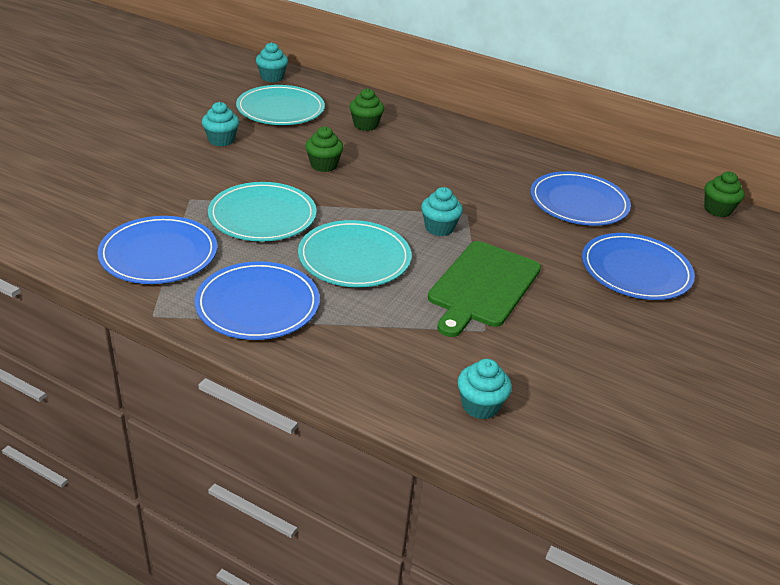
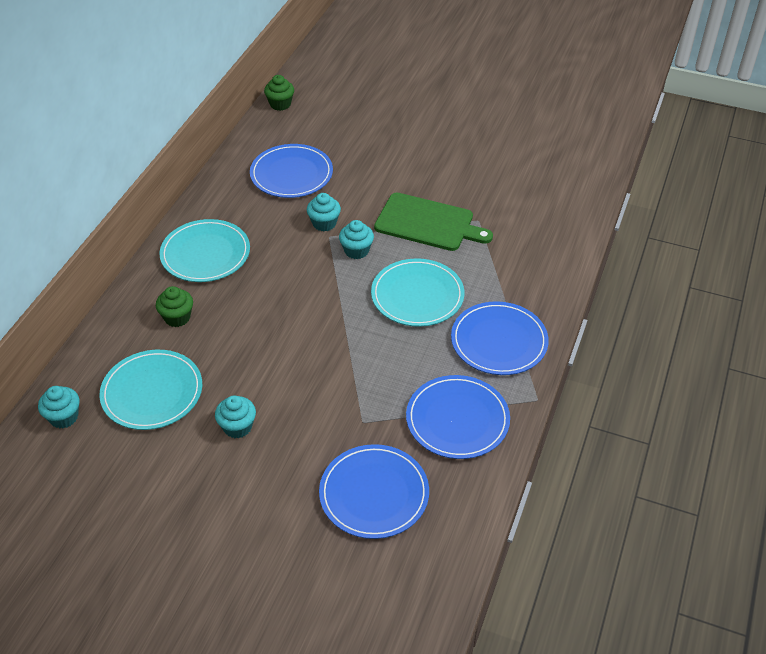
camera: 95 degrees left, 10 degrees up
(262, 216) = (374, 363): turquoise plate -> turquoise plate (205, 254)
(323, 165) = (270, 337): green cupcake -> none
(480, 406) = (553, 219): turquoise cupcake -> turquoise cupcake (324, 223)
(636, 270) = (379, 149): blue plate -> blue plate (374, 494)

